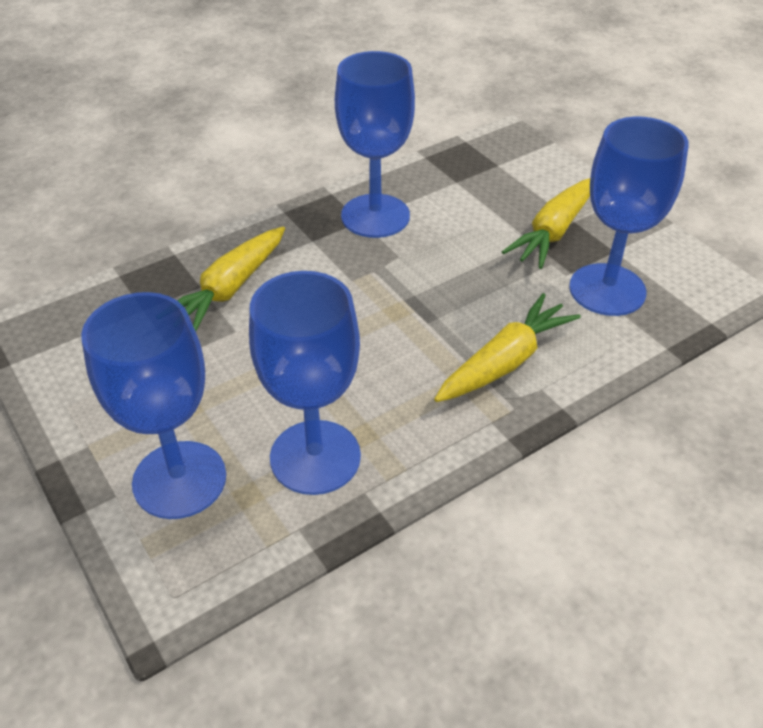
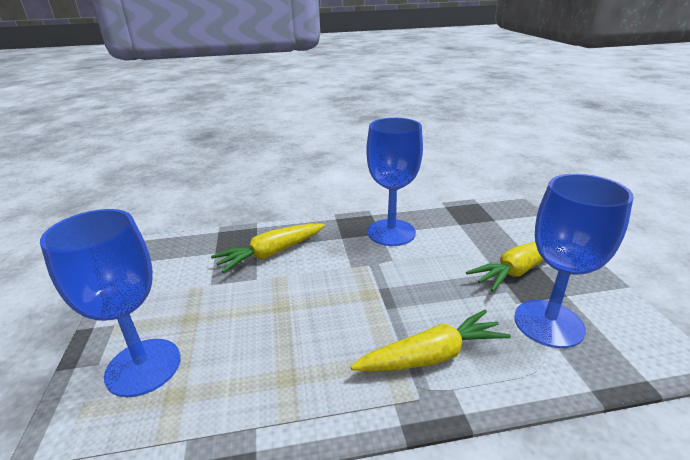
camera: 25 degrees right, 15 degrees down
(315, 457) = (241, 383): blue goblet -> none

